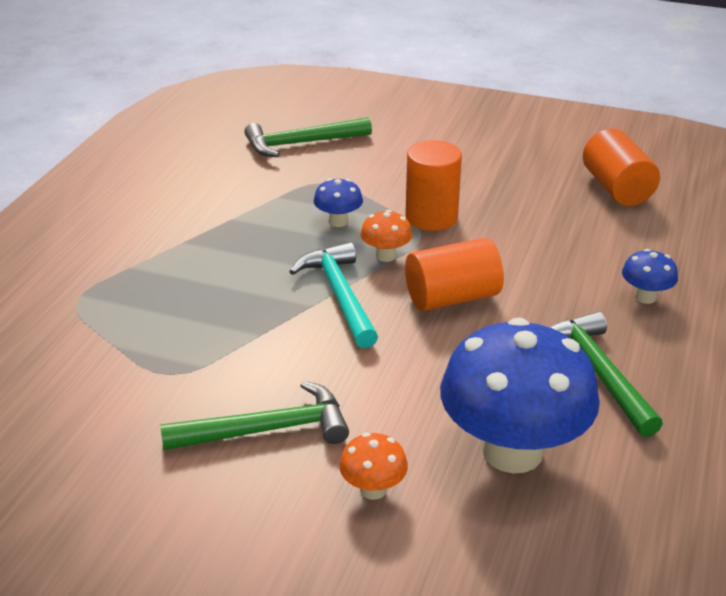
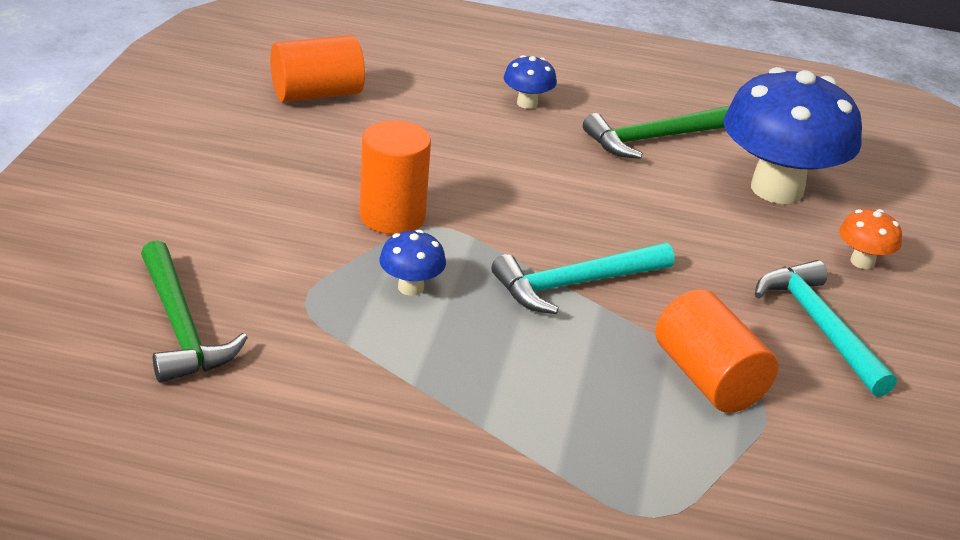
camera: 100 degrees left, 0 degrees up
(267, 430) = (820, 326): green hammer -> turquoise hammer
(386, 256) = (485, 251): orange mushroom -> none
(452, 298) = (558, 209): orange cylinder -> orange cylinder (708, 378)

